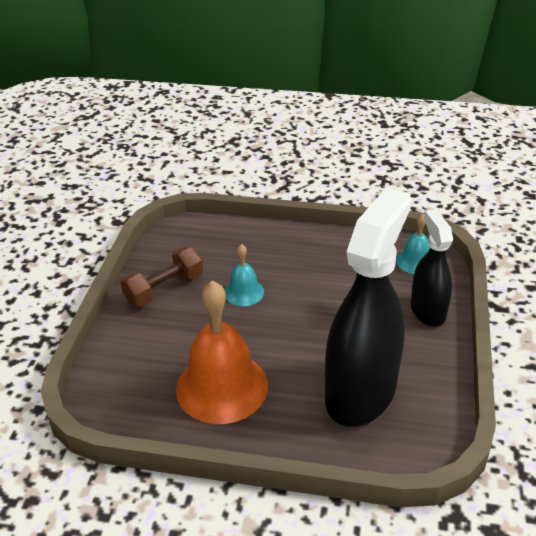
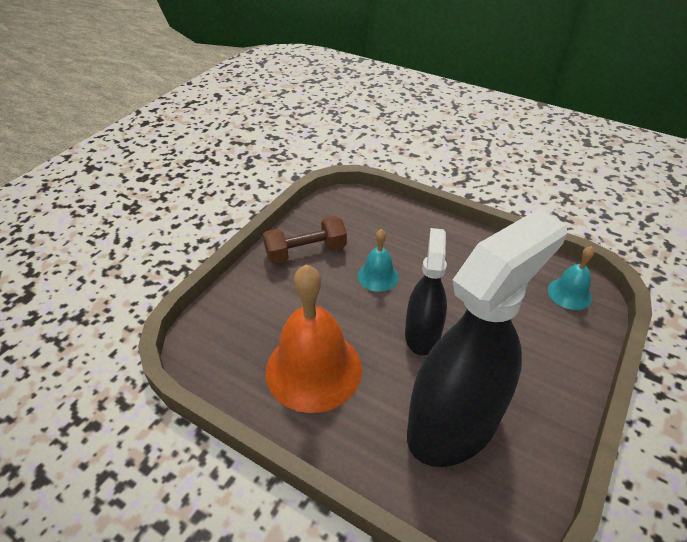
camera: 20 degrees right, 5 degrees up
(427, 311) = (563, 354): black spray bottle -> black spray bottle (422, 335)

